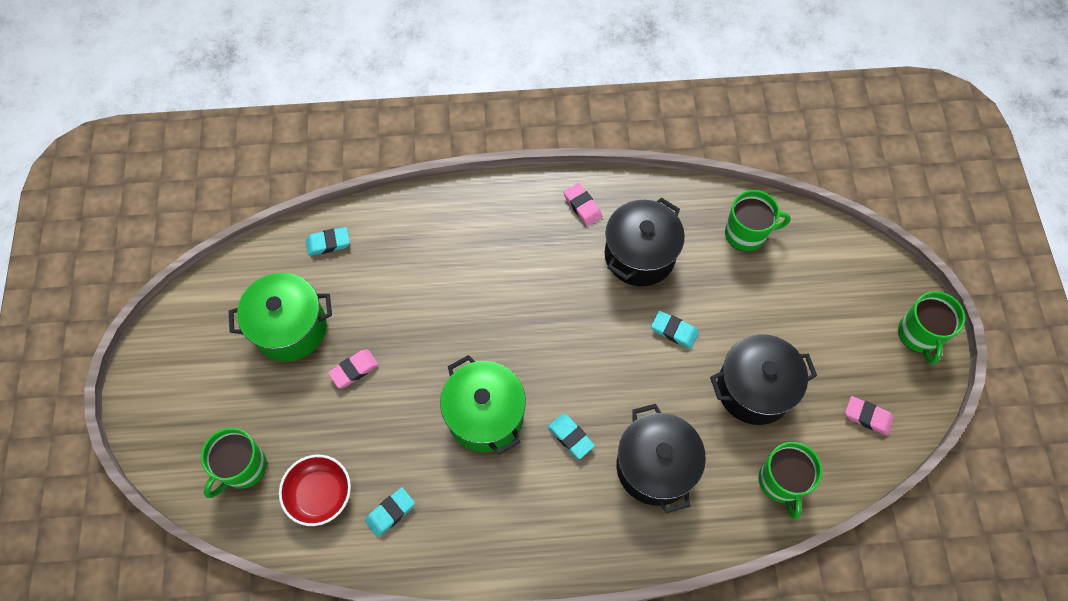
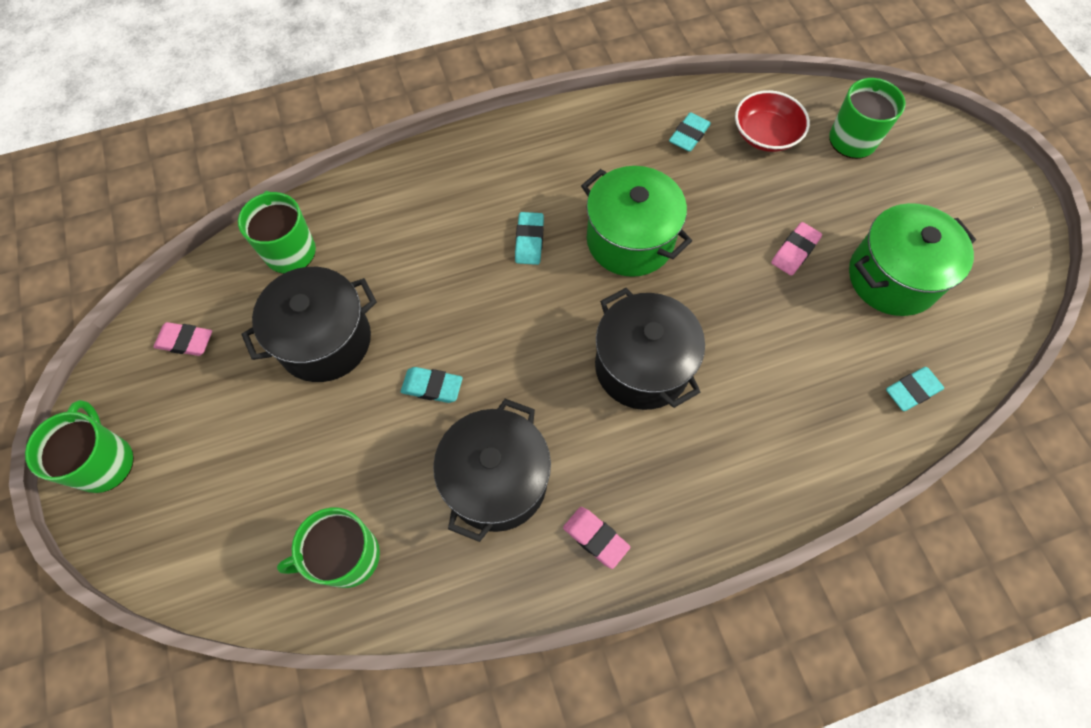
camera: 165 degrees right, 0 degrees up
(571, 437) = (529, 241): turquoise eraser -> turquoise eraser turned 60 degrees clockwise
(655, 466) = (430, 234): black pot -> black pot (642, 366)

